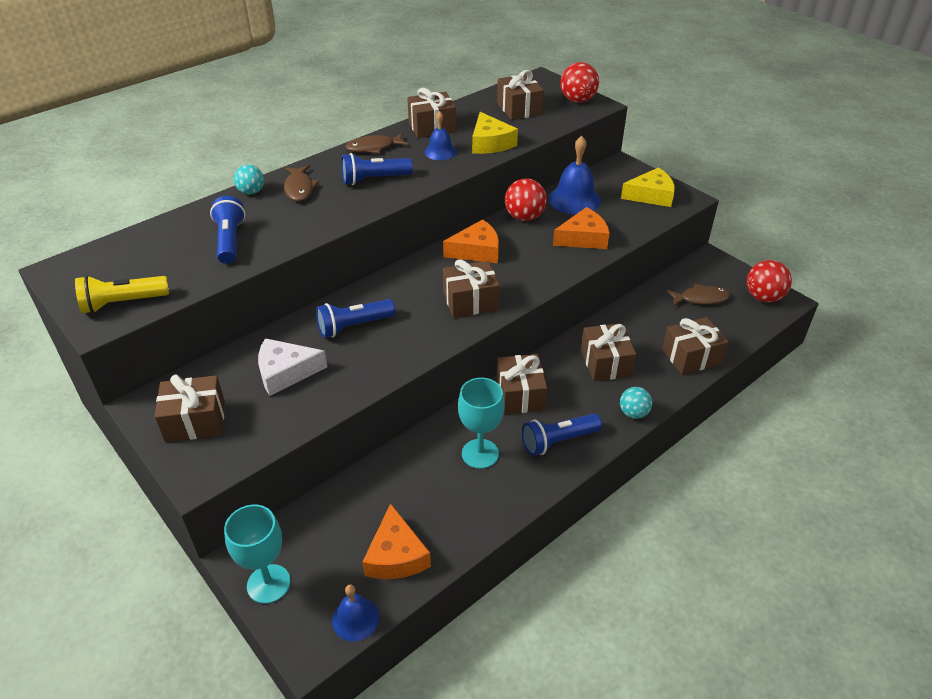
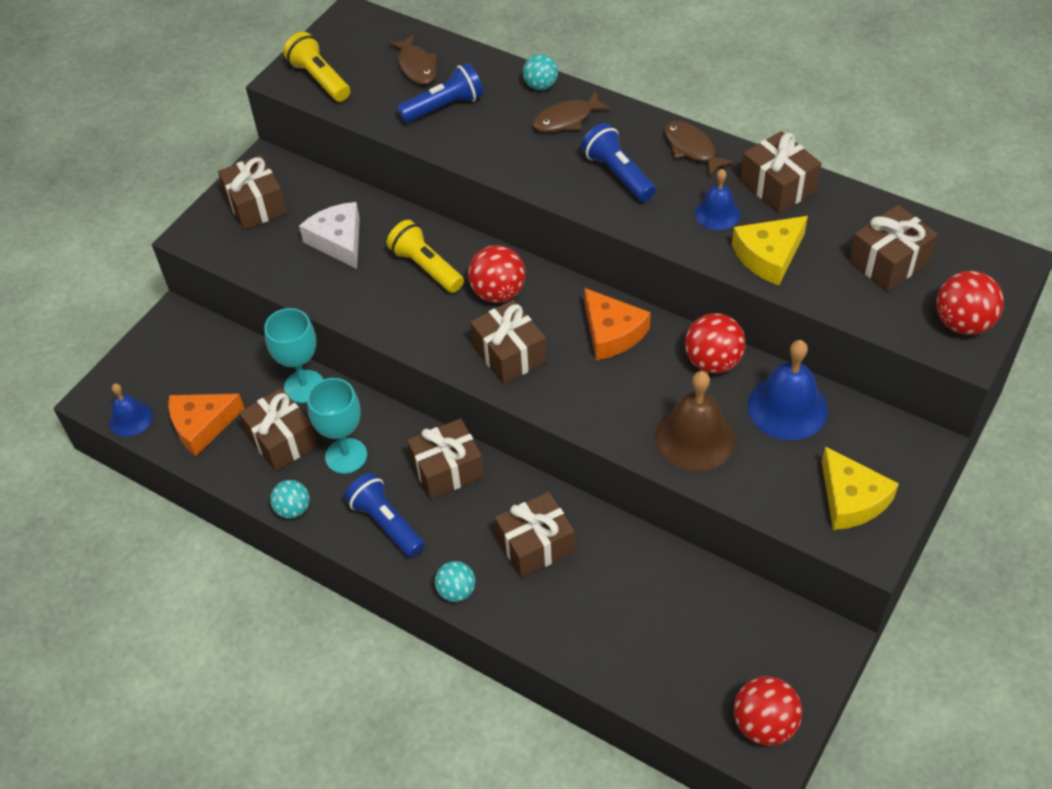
camera: 75 degrees right, 10 degrees up
(268, 584) = (153, 346): turquoise goblet -> turquoise goblet (304, 386)
(353, 326) = (426, 267): blue flashlight -> yellow flashlight
(406, 294) = (498, 292): none -> red ball
(521, 500) = (293, 509): none -> turquoise ball
(583, 238) = (695, 437): orange cheese -> brown bell
(691, 356) = (586, 641): brown gift -> brown gift (282, 440)
(701, 298) = (721, 639): brown fish -> brown fish (416, 66)

